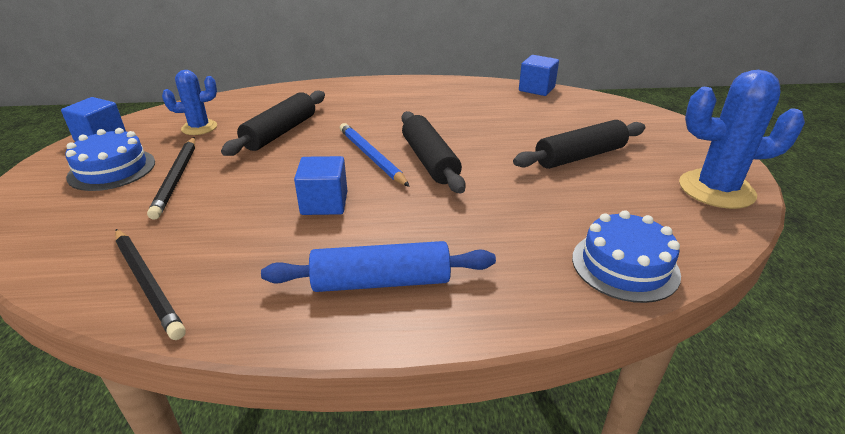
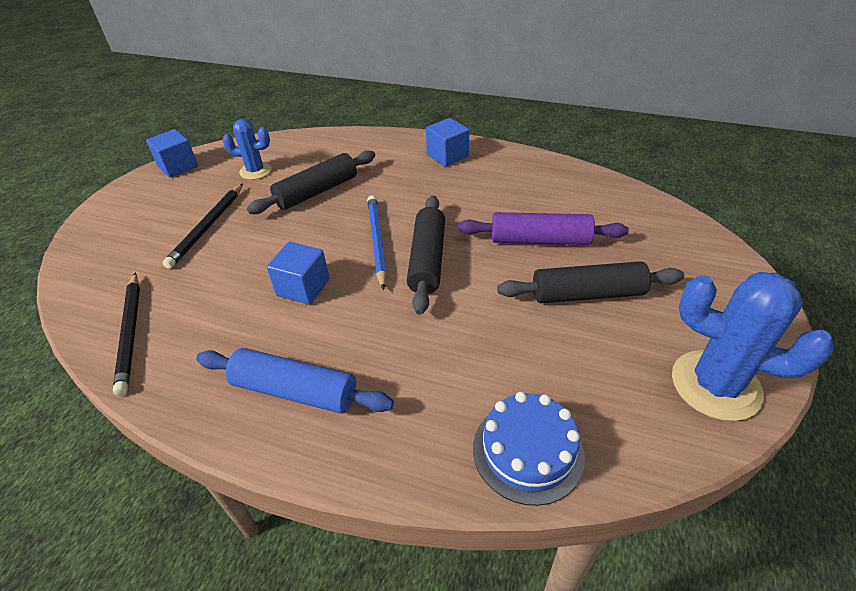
camera: 25 degrees right, 10 degrees up
(112, 169) = (168, 205): blue cake -> none
(513, 130) = (540, 240): none -> purple rolling pin
(536, 89) = (609, 184): blue cube -> blue cube (447, 156)

